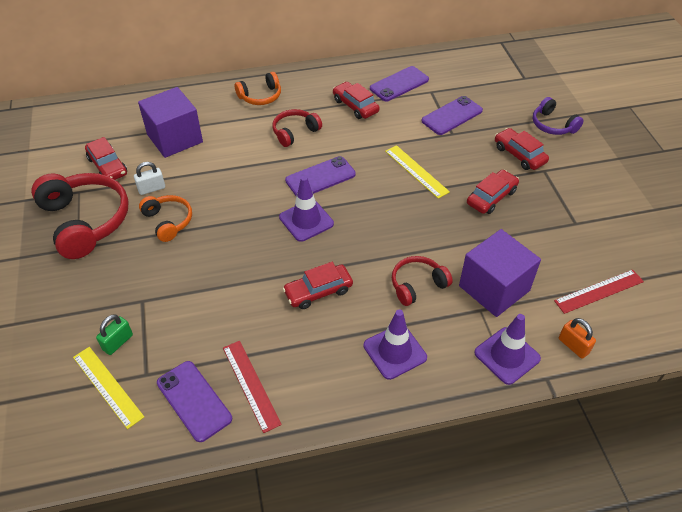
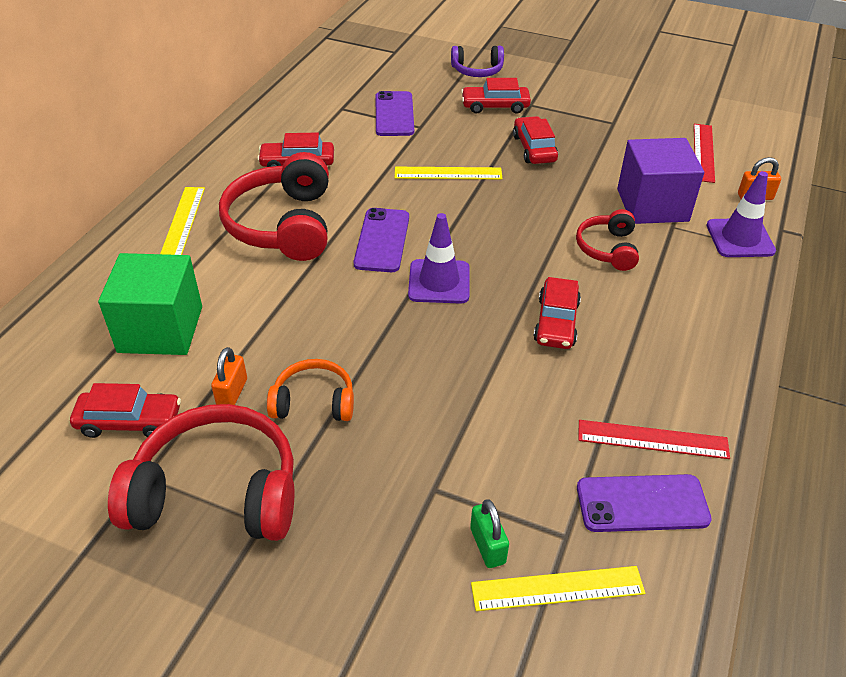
camera: 55 degrees left, 5 degrees down
(152, 189) = (232, 393): white padlock -> orange padlock
(175, 138) = (160, 329): purple cube -> green cube
(260, 96) = (183, 222): orange headphones -> yellow ruler
(295, 132) = (284, 225): red headphones -> red headphones, size x1.83
(394, 351) = (684, 306): purple traffic cone -> none
(399, 84) = (302, 120): purple phone -> none

